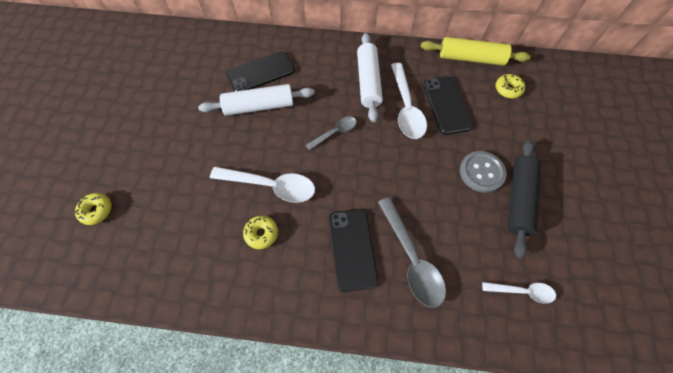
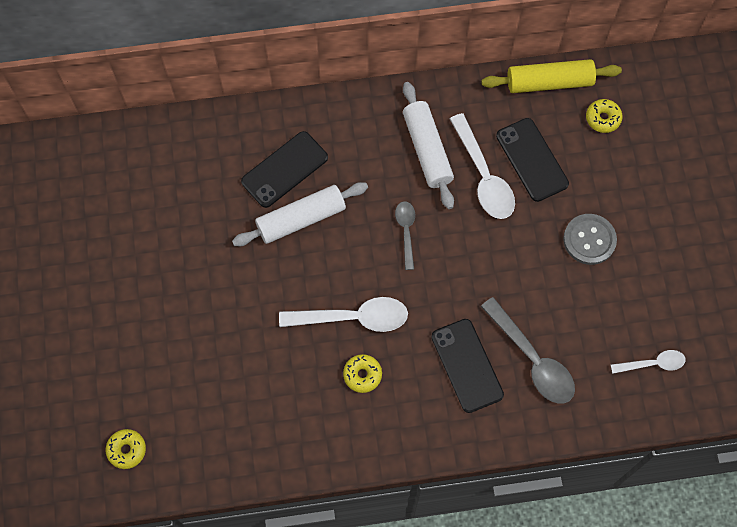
camera: 15 degrees left, 5 degrees up
(97, 210) = (164, 398): yellow donut -> yellow donut (127, 450)
(335, 133) = (406, 232): grey spoon -> grey spoon turned 45 degrees counterclockwise
(518, 199) = (635, 263): black rolling pin -> none

